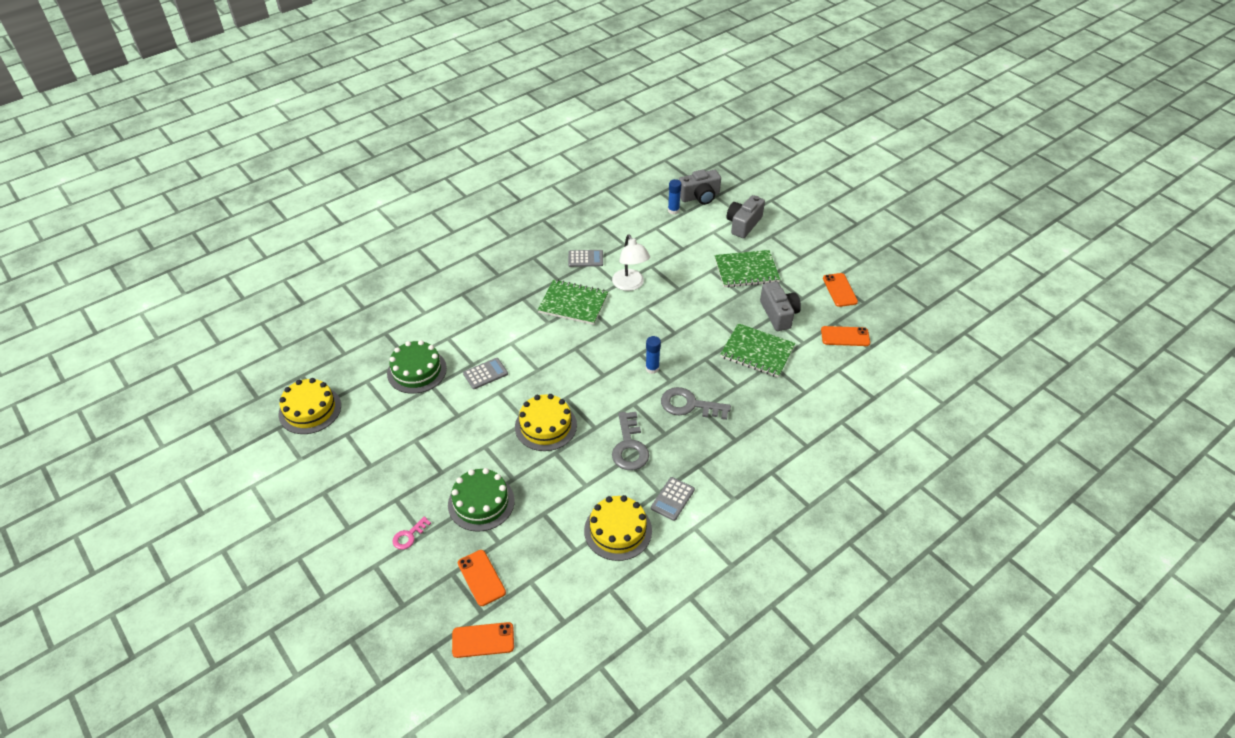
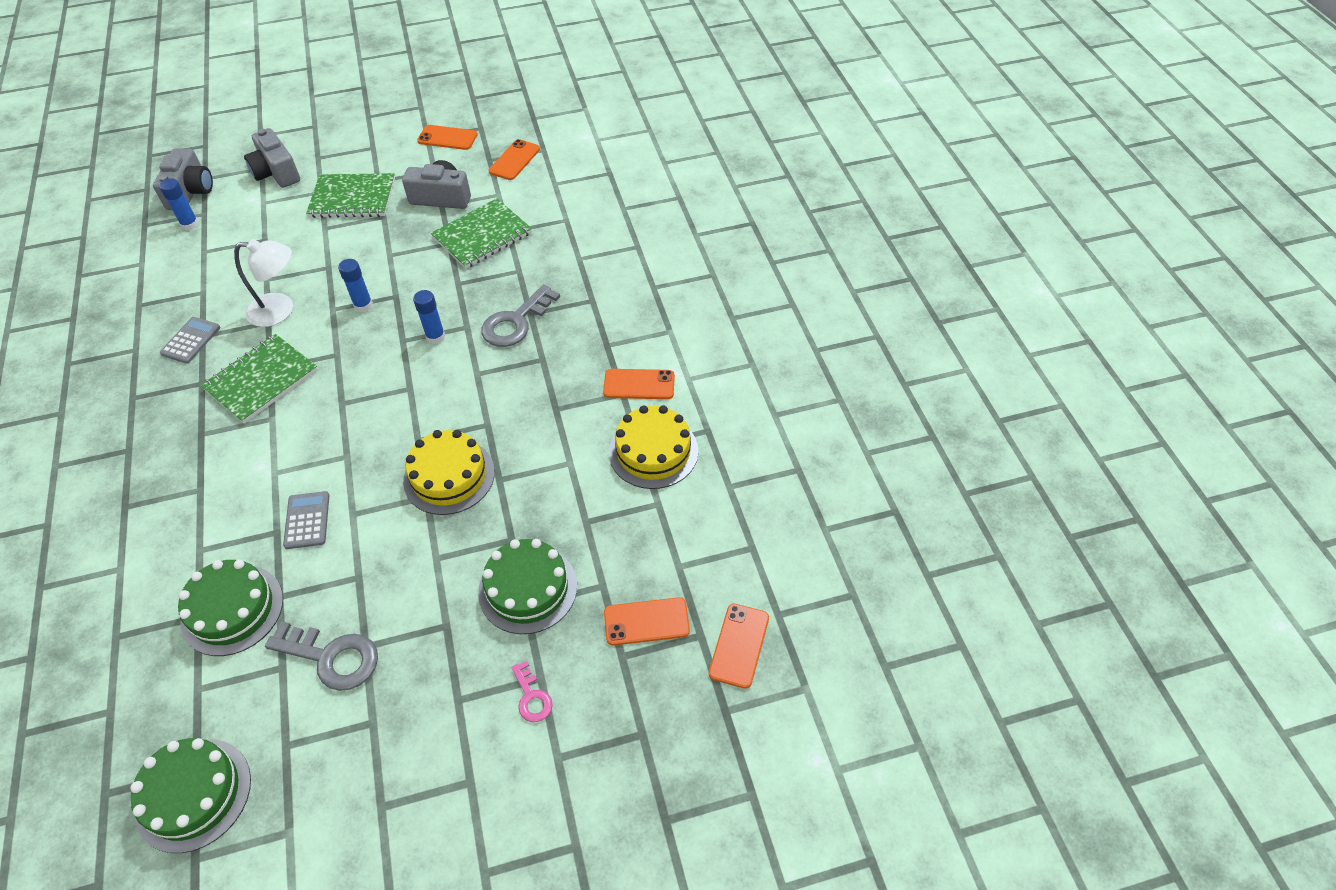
camera: 65 degrees left, 5 degrees up
(310, 410) = (193, 794): yellow cake -> green cake
(629, 446) = (539, 399): grey key -> grey key (332, 657)
(657, 321) = (363, 305): none -> blue glue stick
(672, 499) = (639, 384): grey calculator -> orange phone
(746, 270) = (352, 198): green notebook -> green notebook turned 75 degrees clockwise

